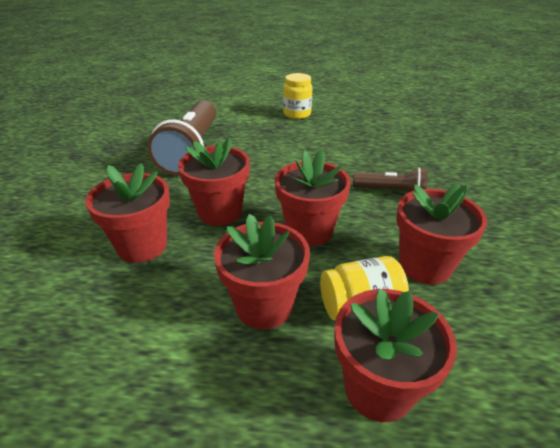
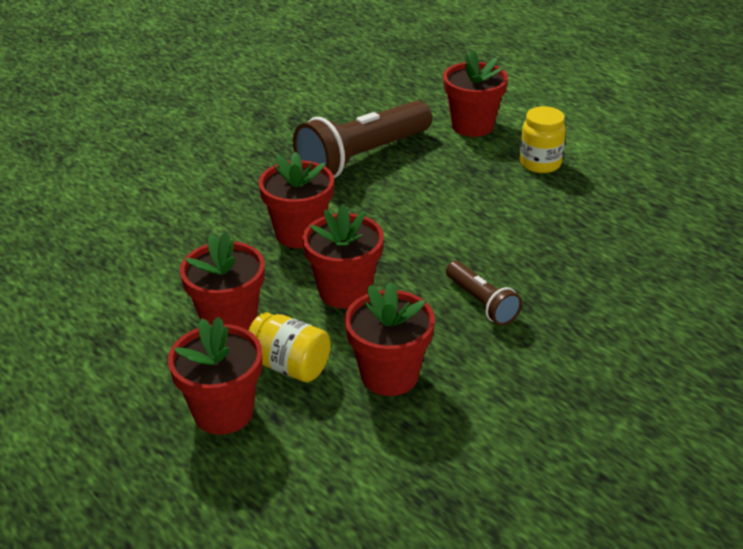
camera: 45 degrees right, 0 degrees up
(142, 246) = (210, 229): red flower pot -> red flower pot (472, 126)

